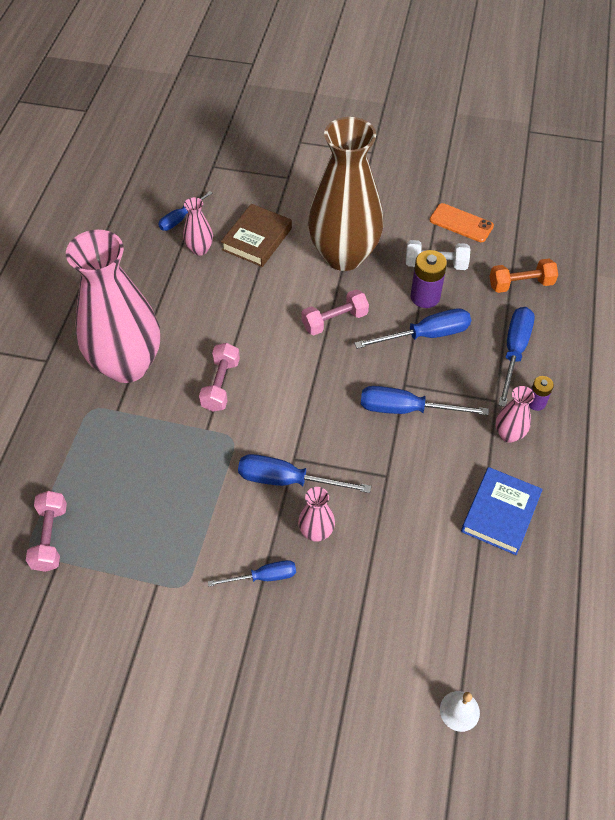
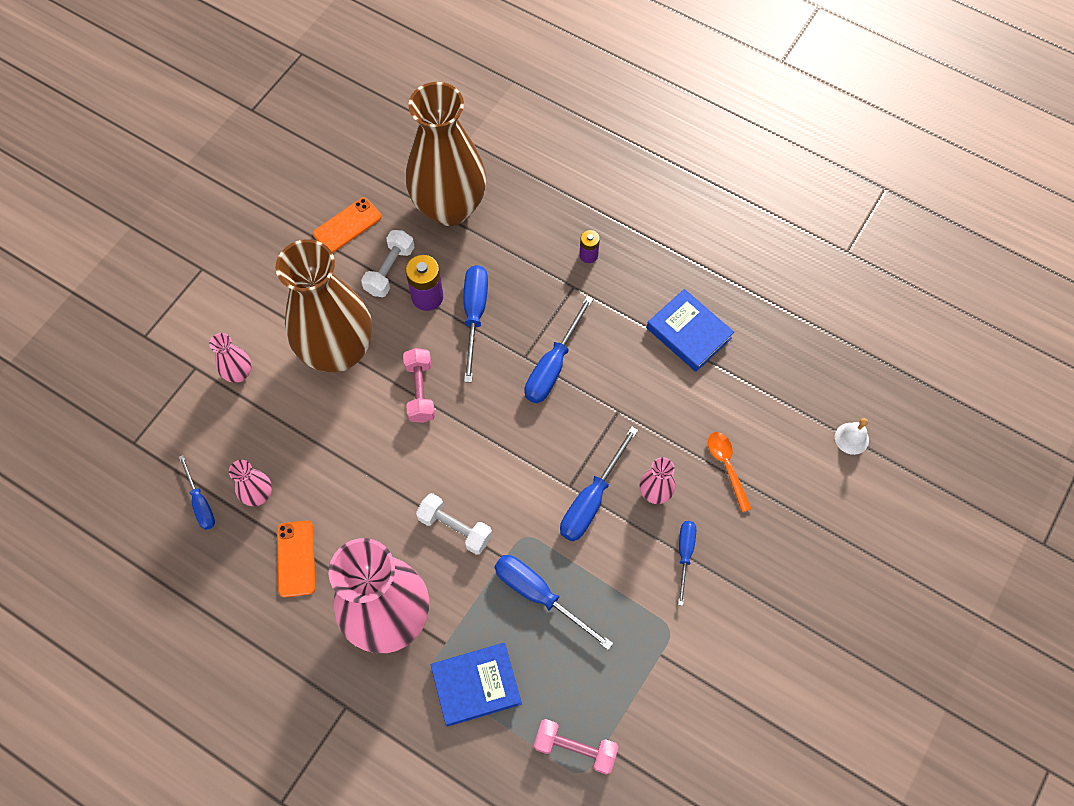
camera: 70 degrees left, 10 degrees up
(87, 444) = (476, 685): none -> blue book
(156, 289) = (296, 558): none -> orange phone
(220, 385) = (455, 528): pink dumbbell -> white dumbbell
(257, 239) = (272, 430): brown book -> none
(371, 590) = (726, 466): none -> orange spoon
(508, 434) = (613, 292): pink vase -> pink vase (239, 373)
(514, 352) = (526, 248): blue screwdriver -> blue screwdriver (539, 595)
(520, 284) = (449, 207): orange dumbbell -> brown vase

